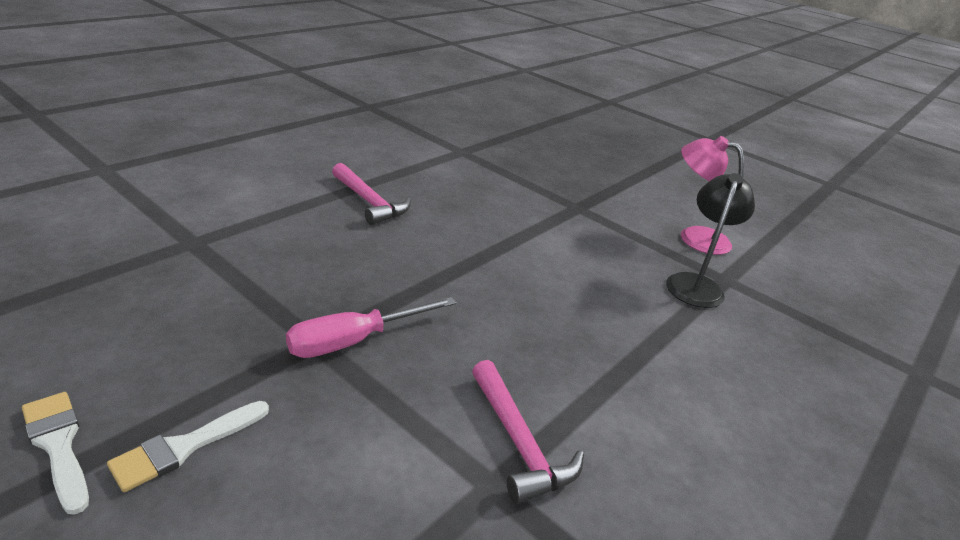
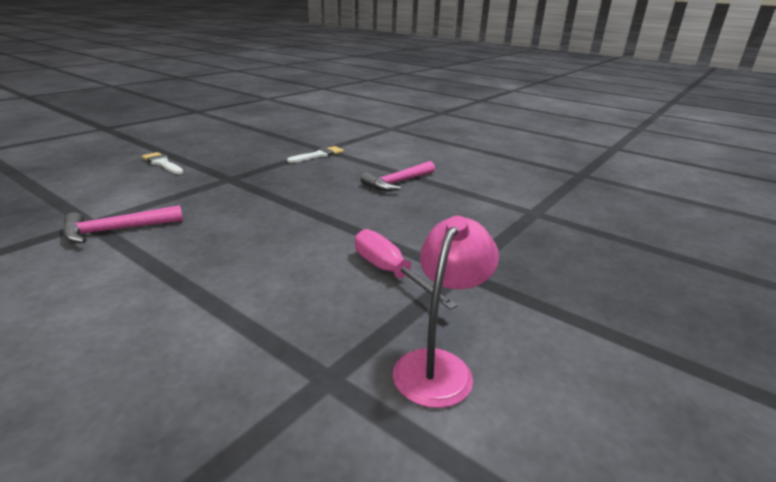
camera: 90 degrees right, 5 degrees down
(58, 445) = (174, 148): white brush -> white brush (318, 155)
(354, 341) = (228, 186): pink screwdriver -> pink screwdriver (390, 273)
(696, 284) = (310, 345): black lamp -> none

